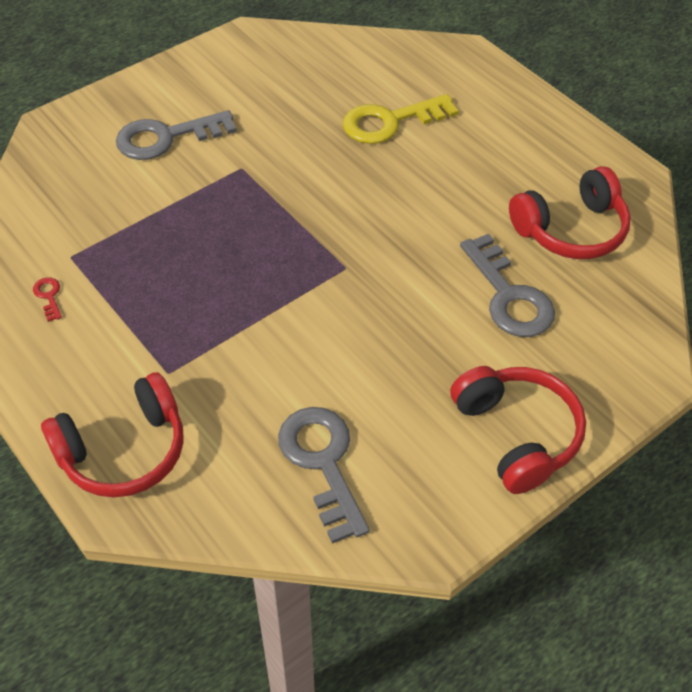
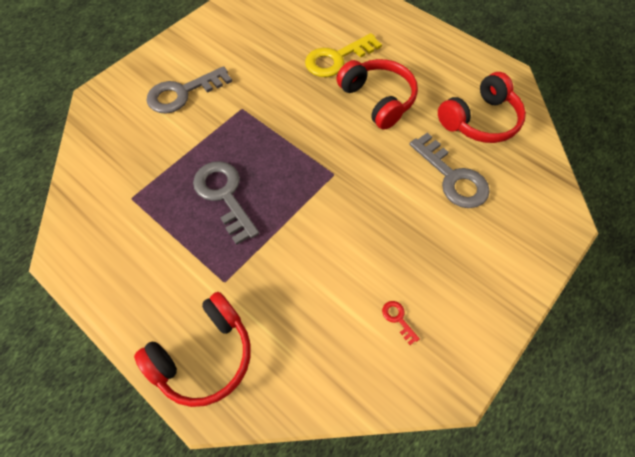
camera: 10 degrees left, 10 degrees up
(49, 296) = (121, 233): red key -> red key (398, 319)
(323, 463) = (356, 336): grey key -> grey key (224, 195)
(517, 434) = (488, 286): red headphones -> red headphones (378, 99)

